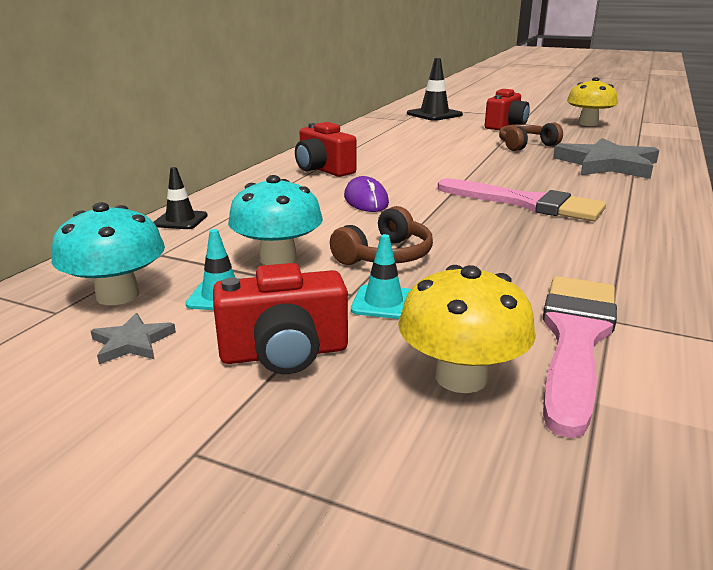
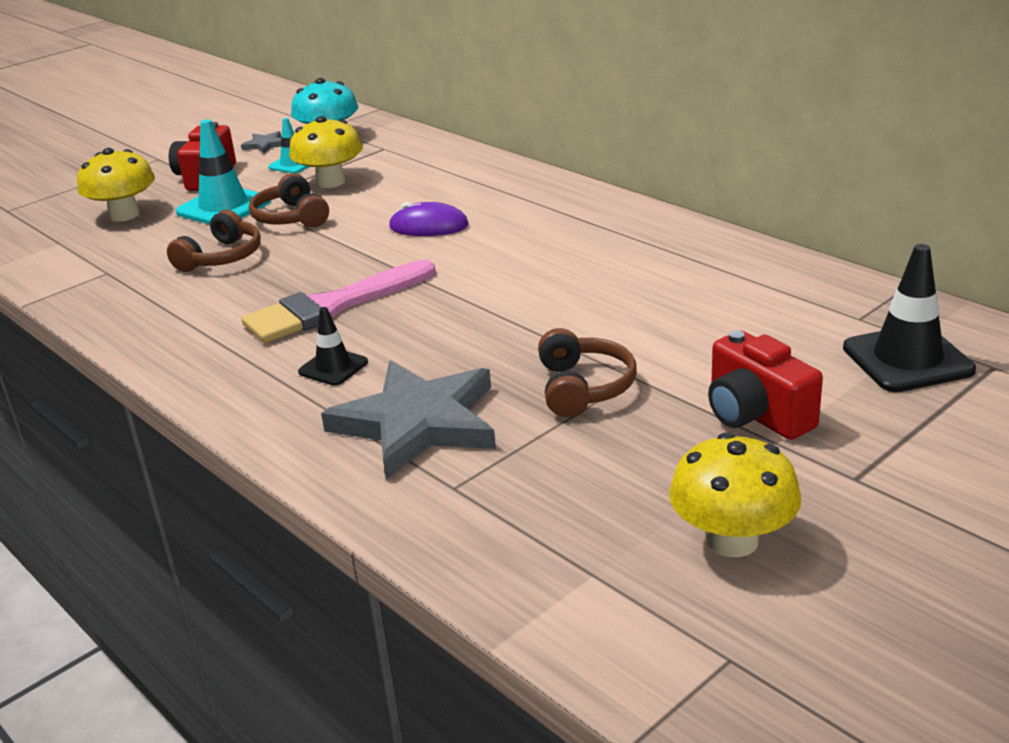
camera: 115 degrees right, 5 degrees up
(180, 220) = (451, 152): black traffic cone -> black traffic cone (333, 367)
(278, 259) = (331, 182): turquoise mushroom -> yellow mushroom
(323, 170) = (559, 217): red camera -> none
(383, 302) = (224, 207): turquoise traffic cone -> turquoise traffic cone, size x1.76
(503, 264) = (221, 257): none -> brown headphones
(575, 340) = (106, 253): pink brush -> none

